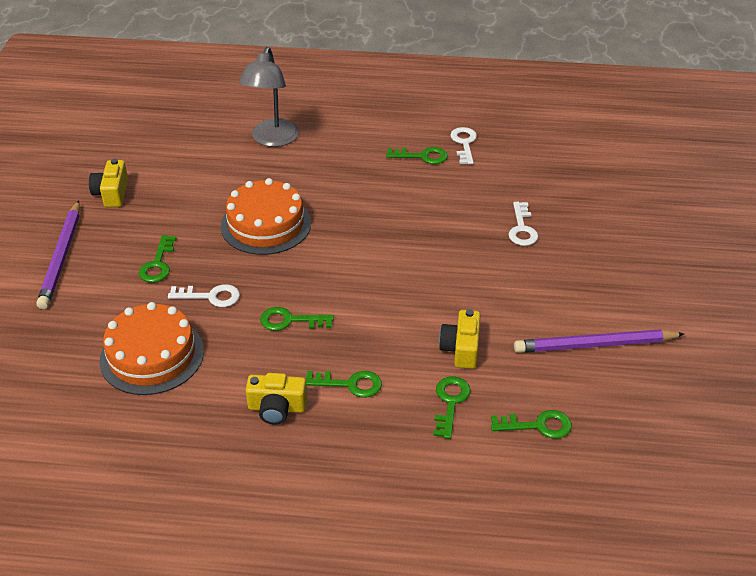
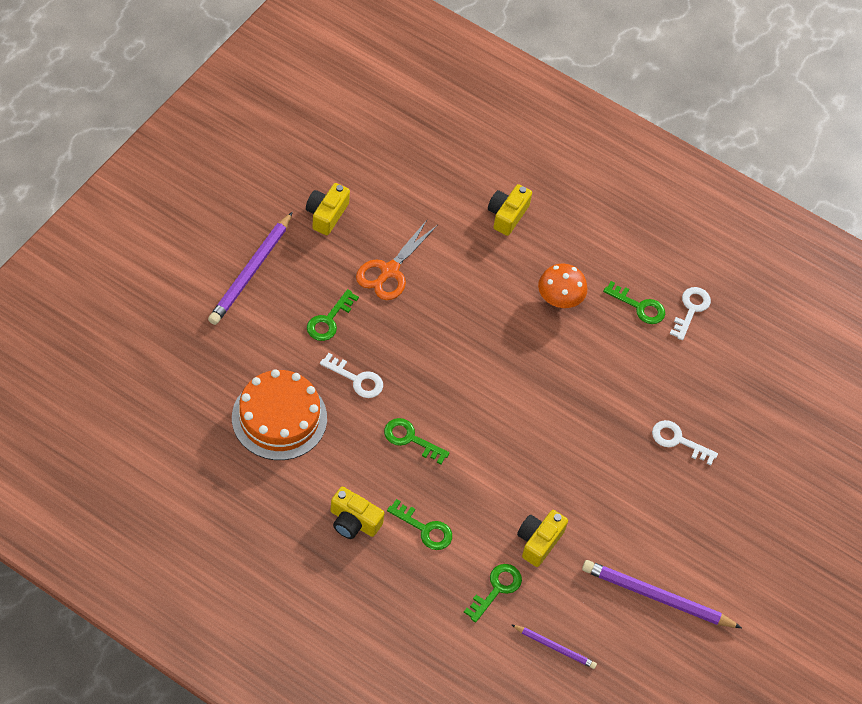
camera: 20 degrees right, 15 degrees up
(193, 210) = (389, 271): none -> orange scissors
(266, 224) = (446, 320): orange cake -> none
(272, 139) = (507, 215): grey lamp -> yellow camera
(353, 175) = (559, 298): none -> orange mushroom
(522, 229) = (678, 441): white key -> white key turned 90 degrees clockwise
(538, 425) = (555, 647): green key -> purple pencil

